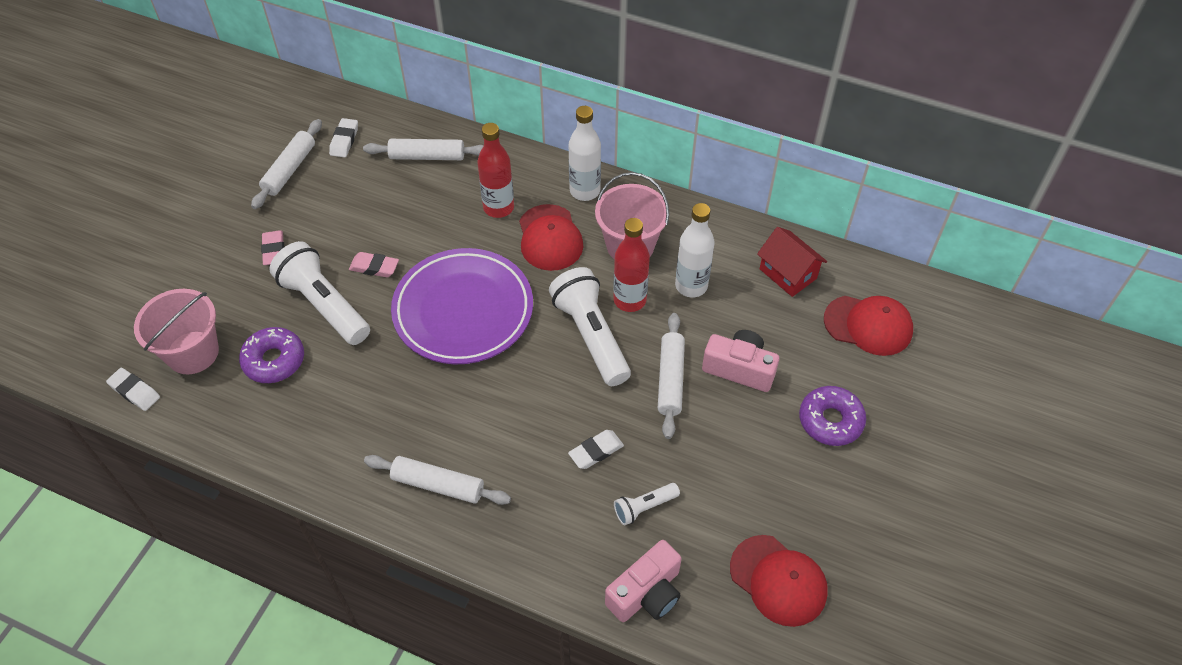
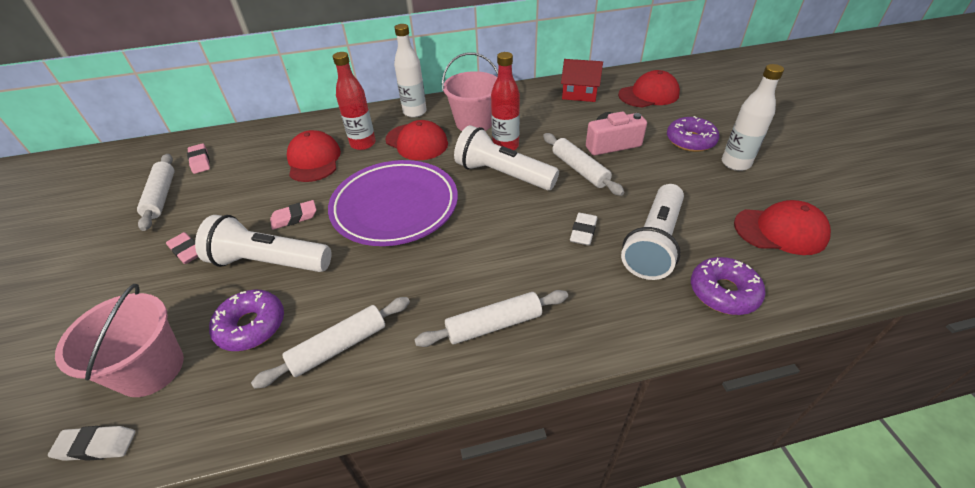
camera: 35 degrees left, 10 degrees down
(344, 140) = (200, 161): white eraser -> pink eraser
(427, 156) = (280, 142): white rolling pin -> white rolling pin (339, 346)
(439, 202) = (314, 160): none -> red cap
(644, 507) = (654, 243): white flashlight -> white flashlight, size x2.03
(646, 593) = (723, 292): pink camera -> purple donut
(691, 286) = (534, 123): white bottle -> white bottle (735, 163)

